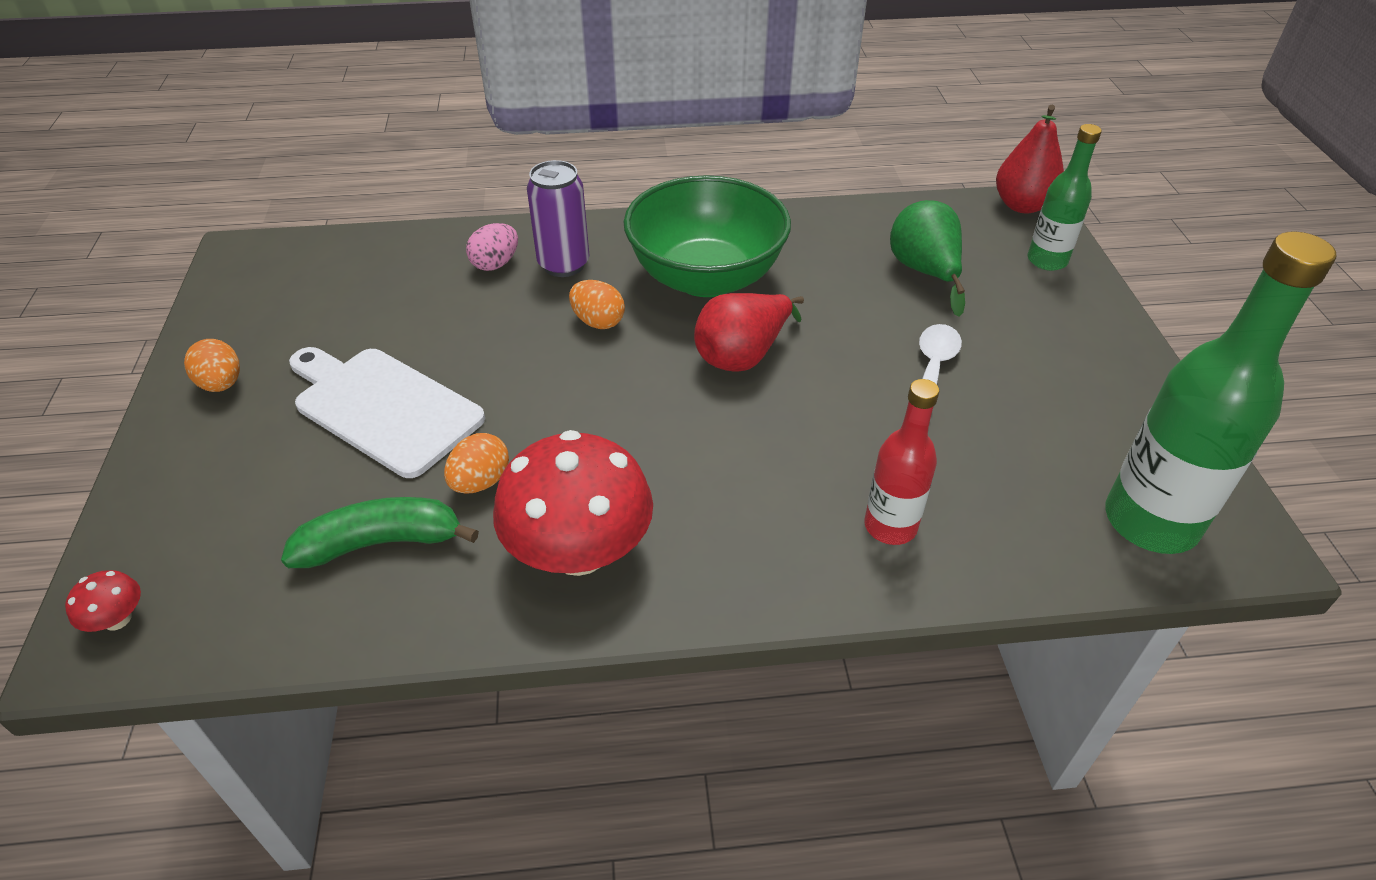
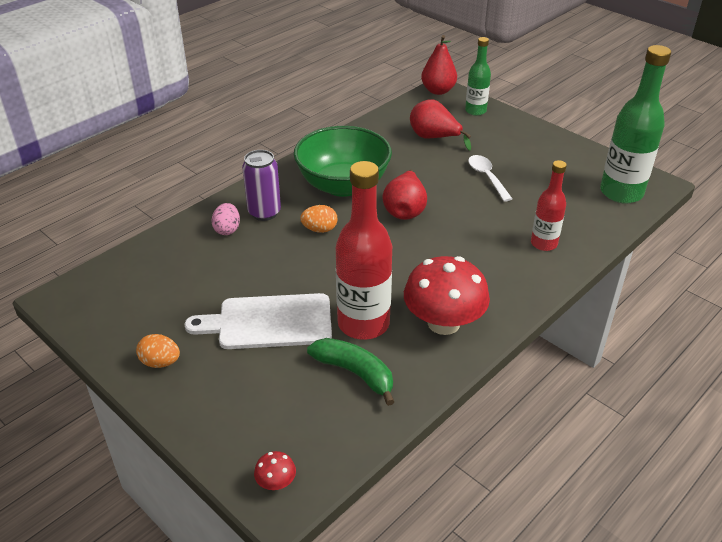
camera: 40 degrees left, 5 degrees down
(381, 543) = (355, 373): green banana -> green banana turned 90 degrees clockwise
(480, 482) = (363, 323): orange egg -> red bottle
(925, 272) = (434, 138): green pear -> red pear

